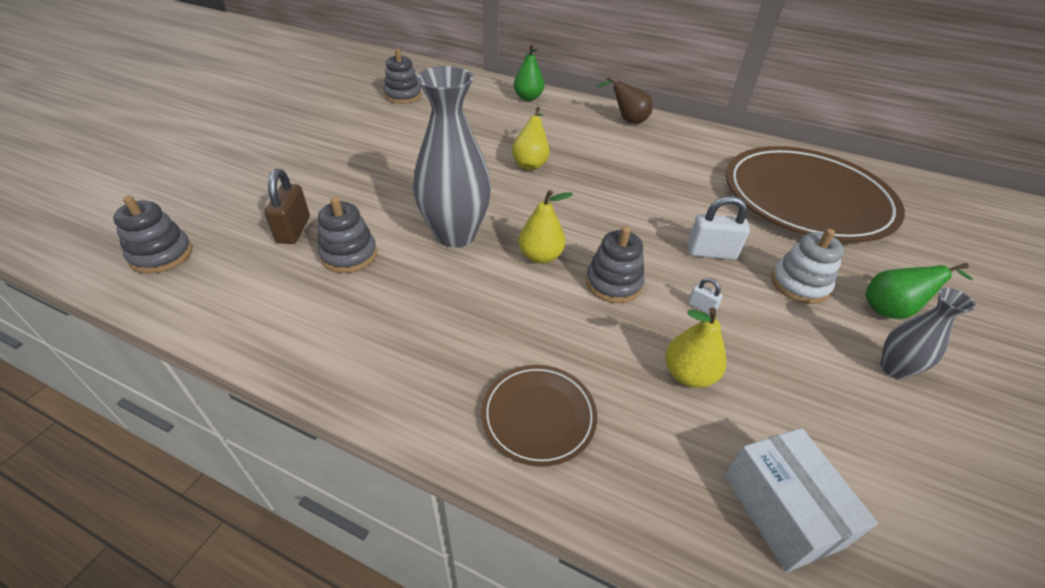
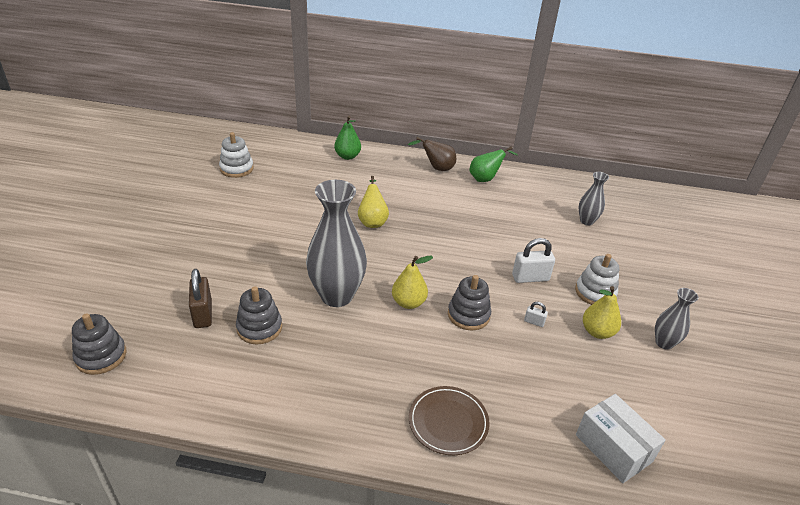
camera: 15 degrees left, 5 degrees down
(403, 96) = (236, 169): grey stacking toy -> white stacking toy
(688, 375) = (537, 373): yellow pear -> yellow pear (597, 332)
(806, 199) = (586, 221): brown plate -> grey vase
(891, 310) = (656, 301): green pear -> green pear (486, 179)

